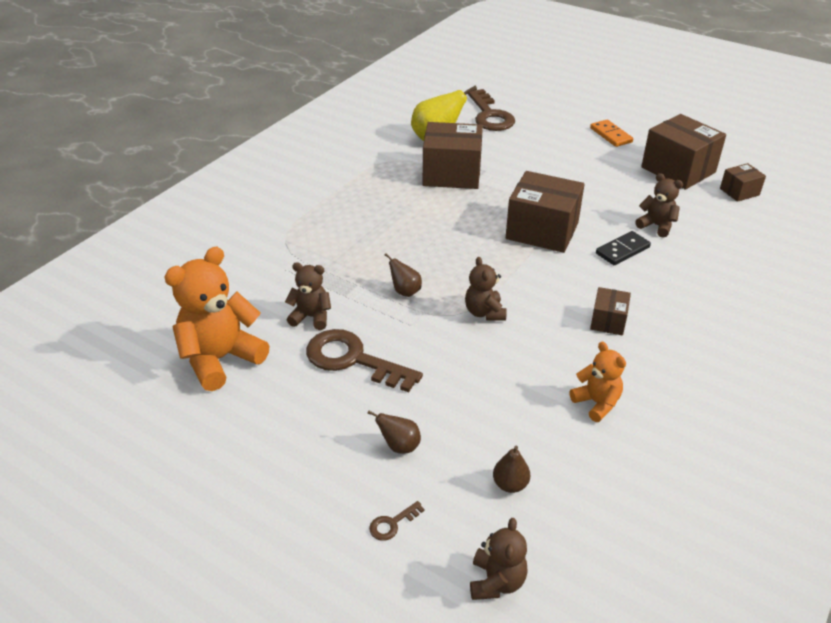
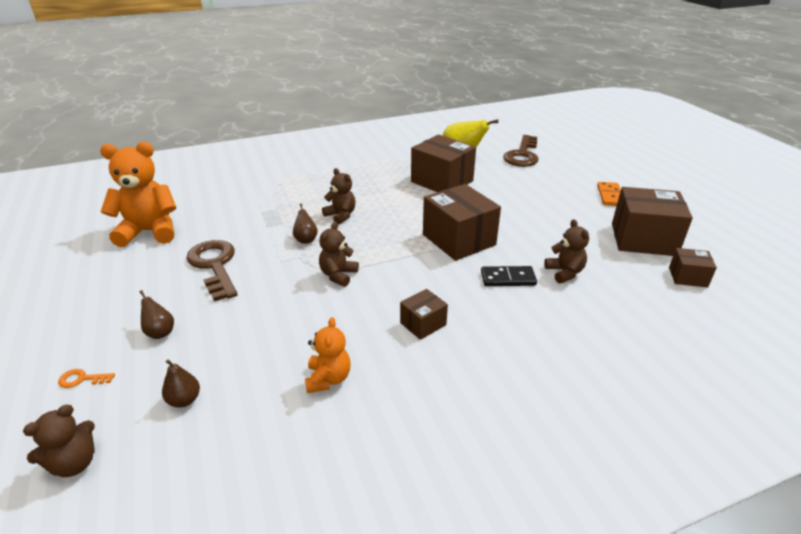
camera: 35 degrees right, 5 degrees down
(311, 317) = (229, 230): brown teddy bear -> brown teddy bear (341, 215)
(392, 523) = (82, 379): brown key -> orange key
(678, 170) = (643, 239): brown box -> brown box turned 75 degrees counterclockwise

